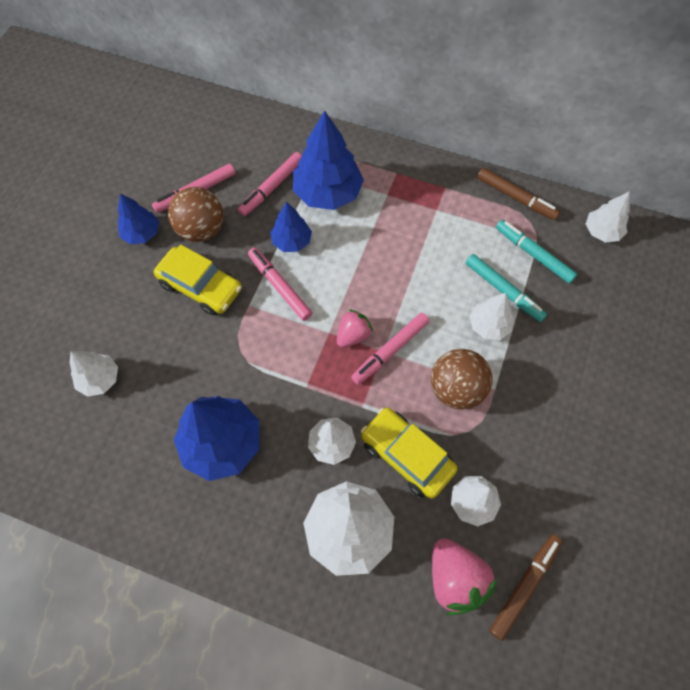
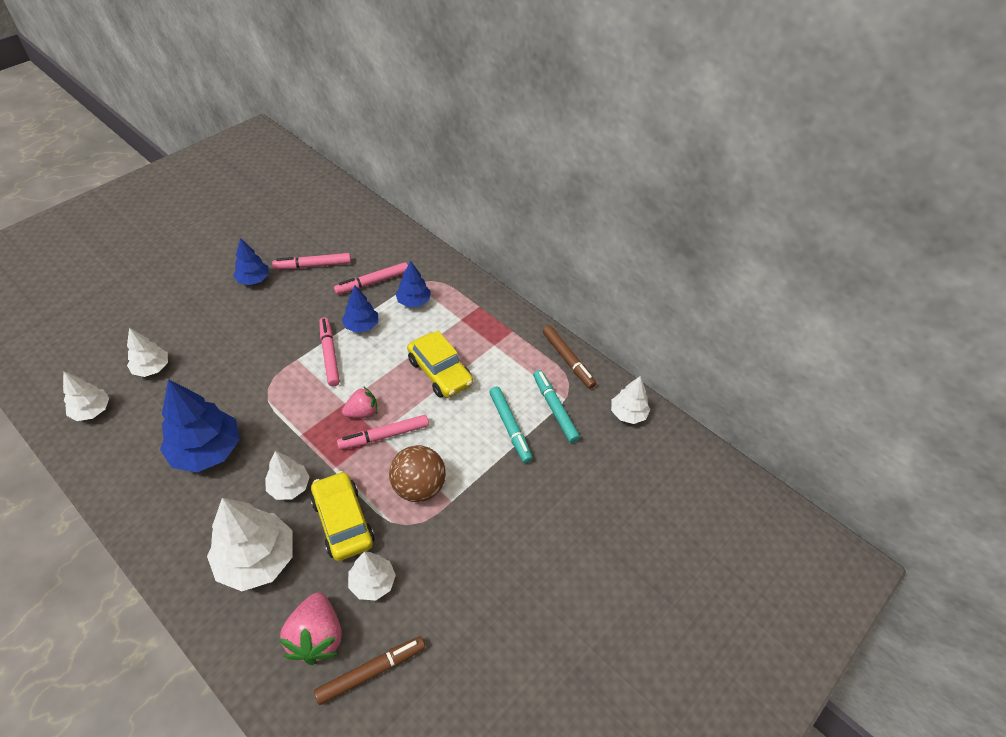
camera: 20 degrees right, 15 degrees down
(201, 230) = (299, 293): brown ball -> none
(201, 287) = (270, 332): yellow car -> yellow car (440, 372)
(328, 193) = (413, 301): blue tree -> blue tree, size x0.57
(489, 325) = (479, 449): white tree -> white tree (92, 410)

